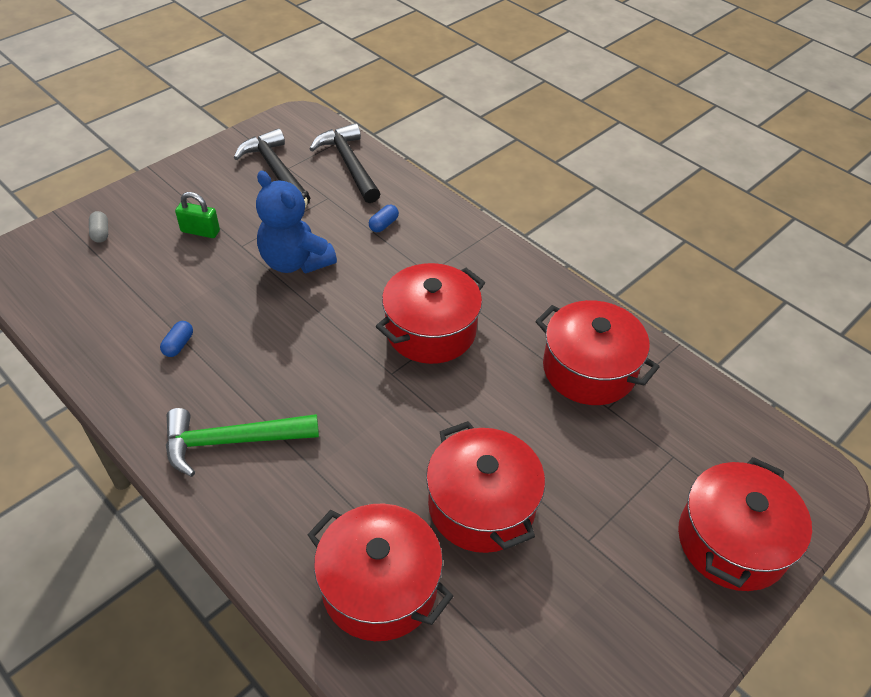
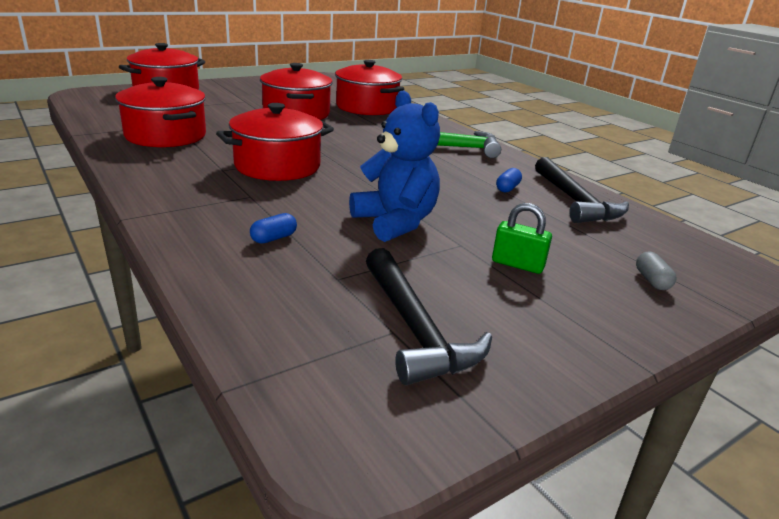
camera: 170 degrees left, 20 degrees down
(349, 164) = (283, 321): black hammer -> black hammer (575, 201)

